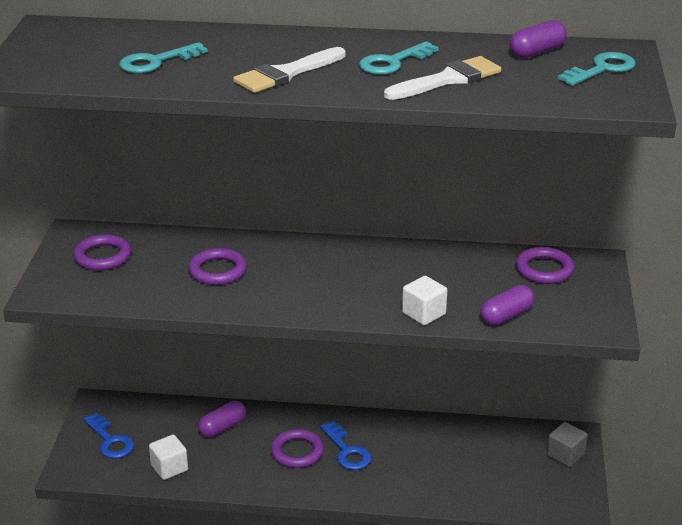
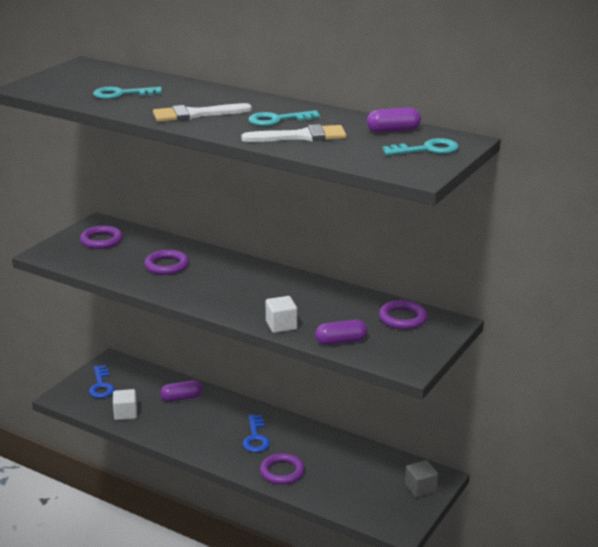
camera: 25 degrees right, 5 degrees down
(297, 452) = (220, 428): purple ring -> purple ring (282, 472)

